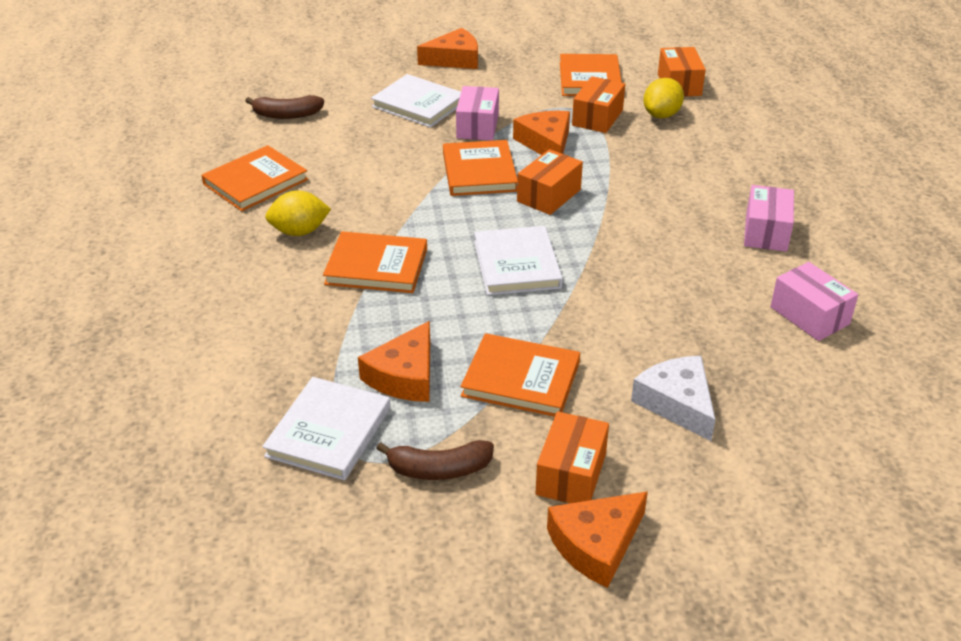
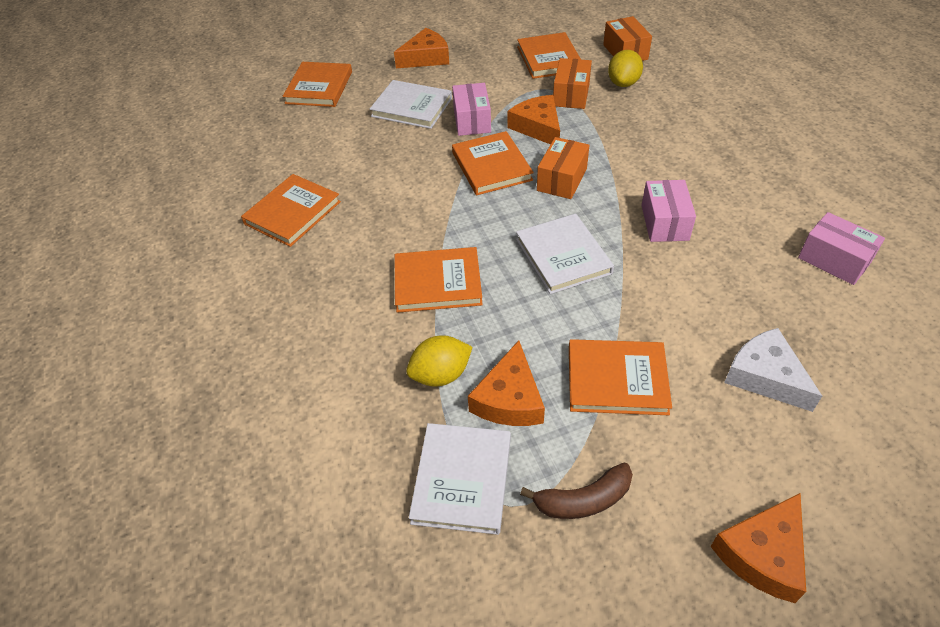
camera: 10 degrees left, 10 degrees up
(287, 115) = (297, 138): brown banana -> none
(299, 231) = (352, 258): yellow lemon -> yellow lemon (441, 375)
(328, 71) = (319, 87): none -> orange book
(571, 474) = (705, 477): orange box -> none
(766, 232) = (760, 183): pink box -> pink box (664, 222)

